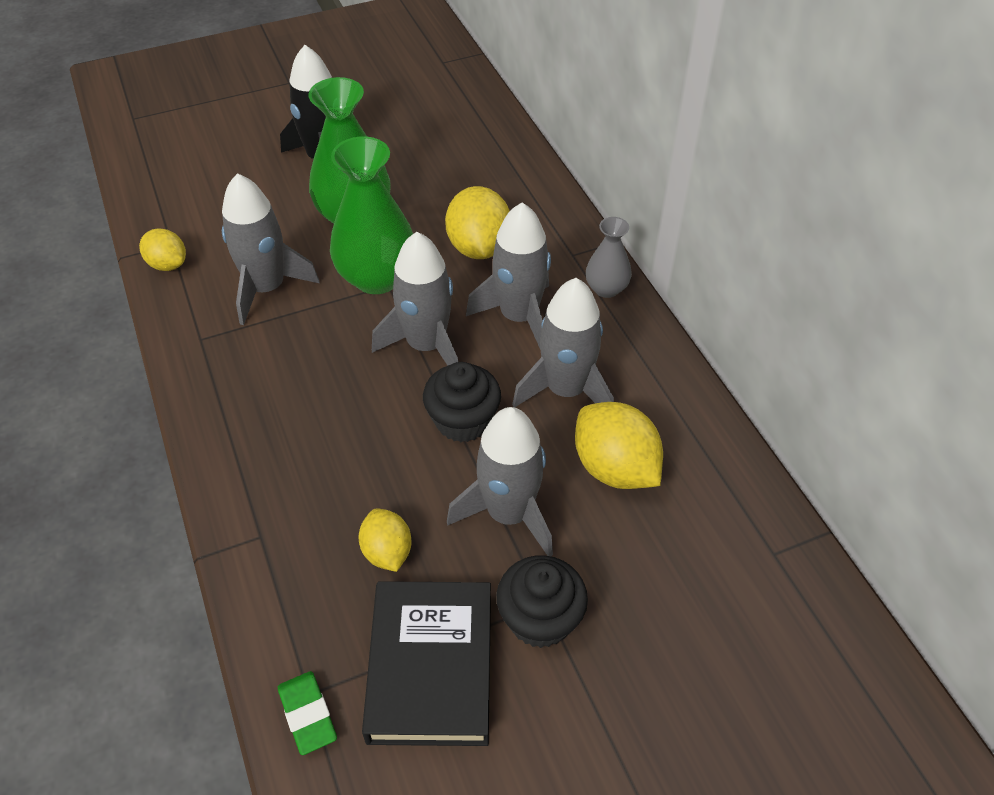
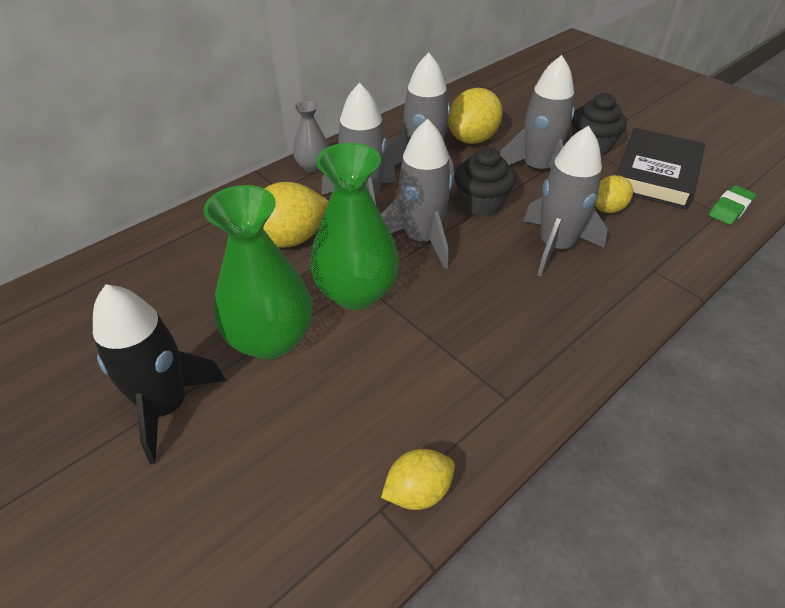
camera: 110 degrees left, 5 degrees down
(168, 264) = (418, 491): yellow lemon -> yellow lemon turned 45 degrees clockwise
(267, 288) = (409, 371): grey rocket -> grey rocket (555, 247)
(431, 667) = (656, 174): black book -> black book turned 45 degrees counterclockwise

